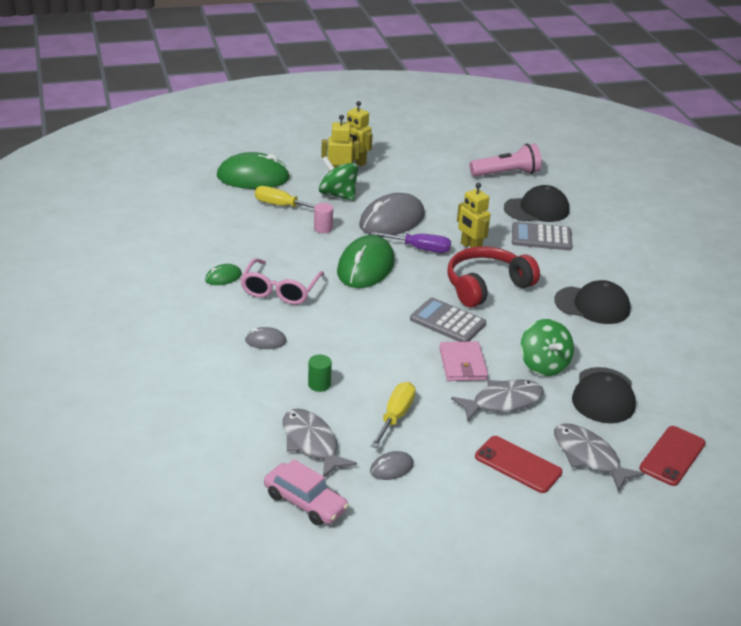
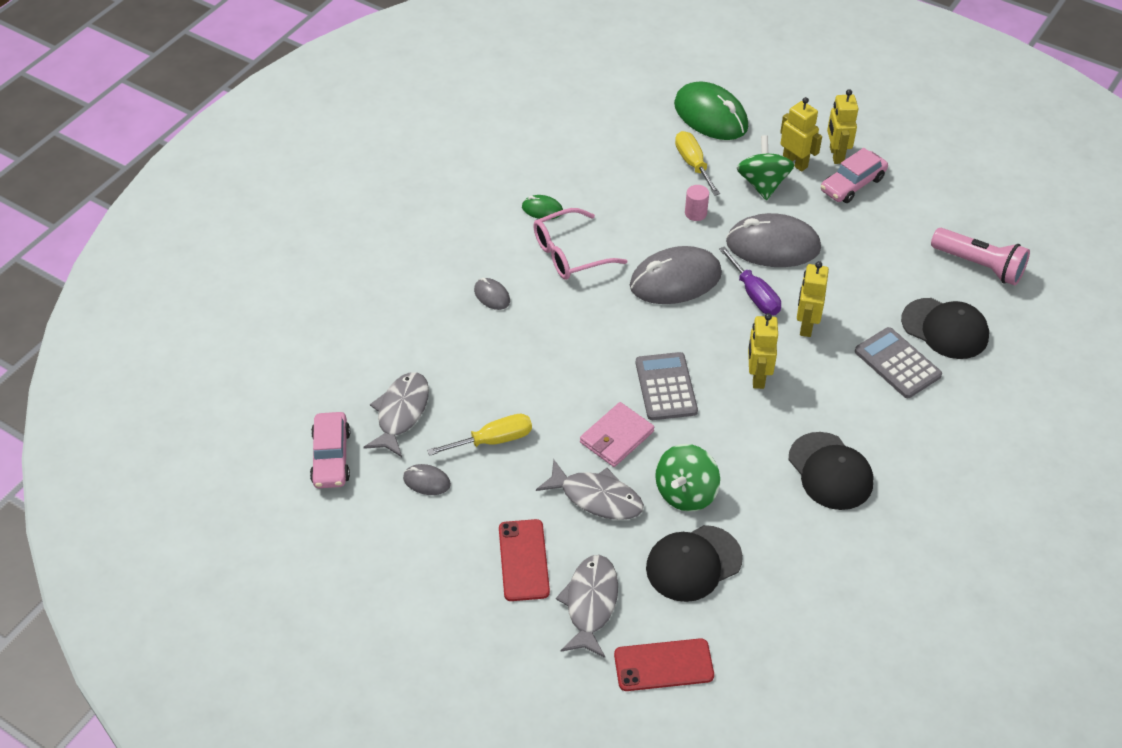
camera: 50 degrees right, 15 degrees up
(319, 384) = (477, 367): green cylinder -> none
(365, 267) = (675, 280): green mouse -> grey mouse
(386, 170) = (852, 184): none -> pink car
(486, 286) = (757, 377): red headphones -> yellow robot

